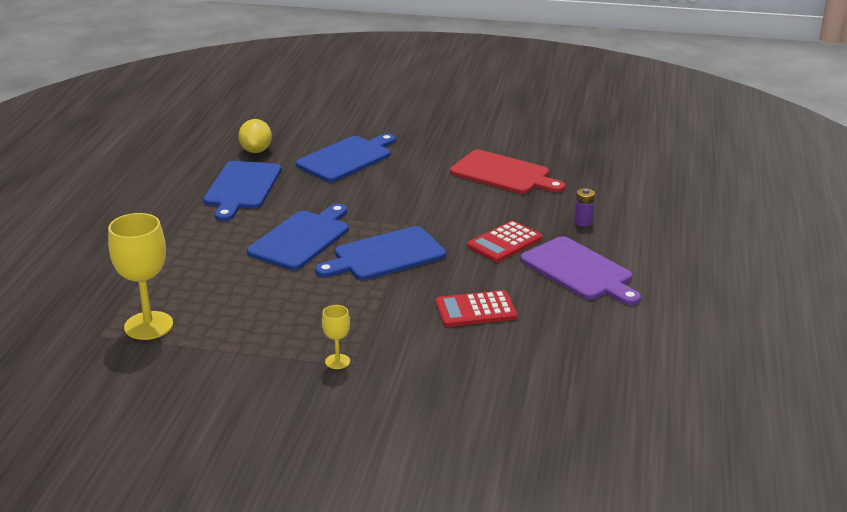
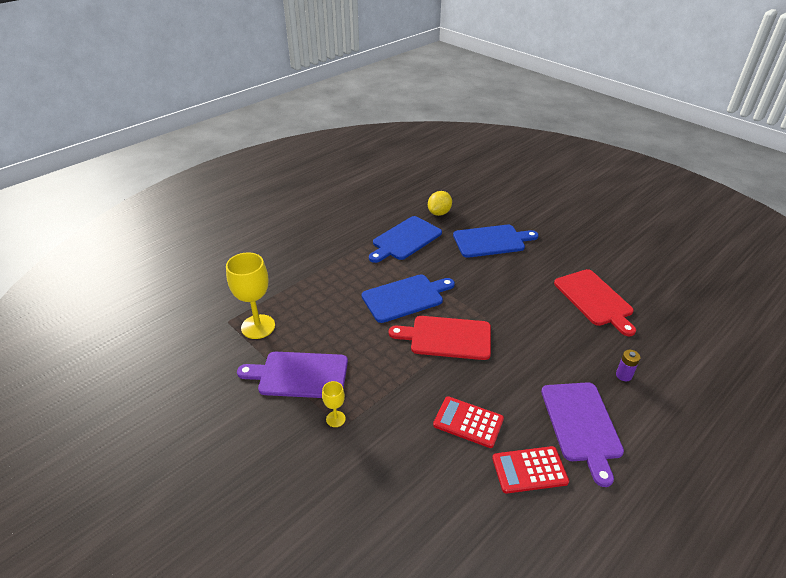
camera: 35 degrees right, 10 degrees up
(253, 345) = (299, 375): none -> purple cutting board
(385, 255) = (446, 337): blue cutting board -> red cutting board
(504, 242) = (543, 366): red calculator -> red calculator (529, 470)

